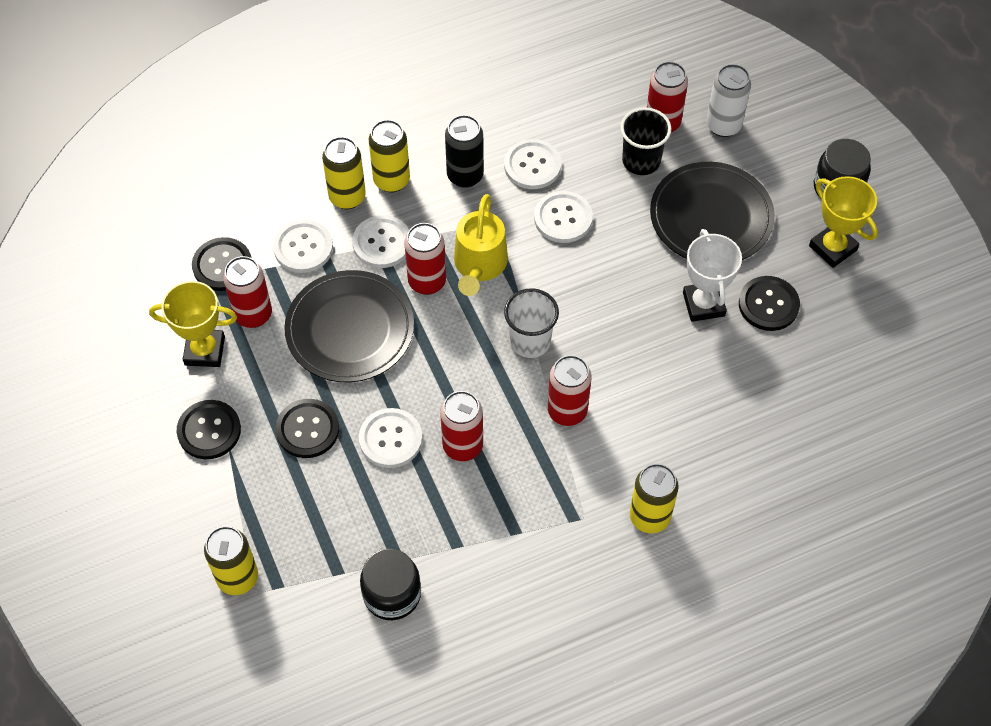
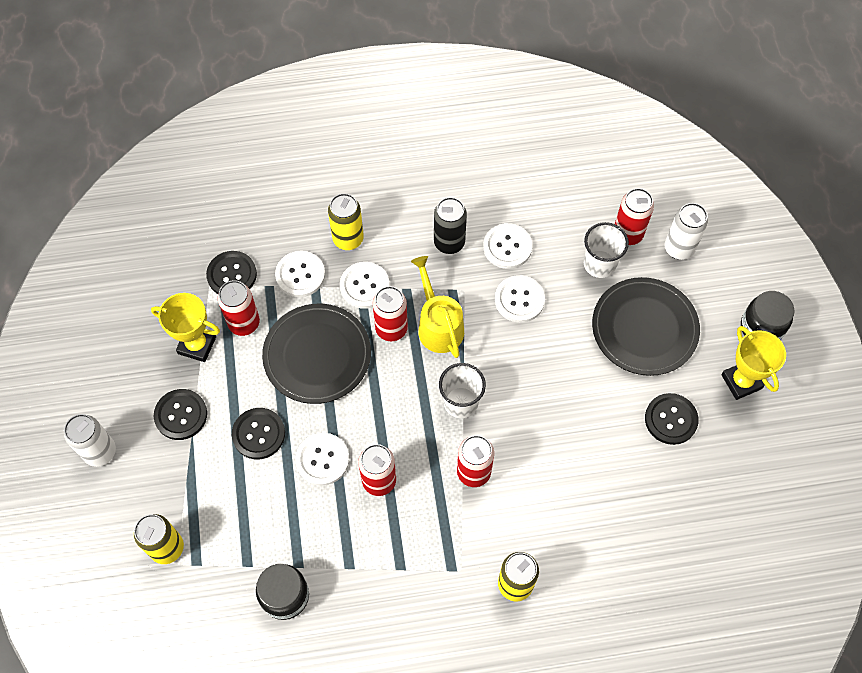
camera: 15 degrees right, 5 degrees up
(125, 493) = (100, 452): none -> white can
(391, 180) = (388, 233): yellow can -> none
(479, 265) = (438, 325): yellow watering can -> yellow watering can turned 135 degrees clockwise
(641, 161) = (599, 264): black cup -> white cup
(703, 304) = (615, 405): white trophy -> none

